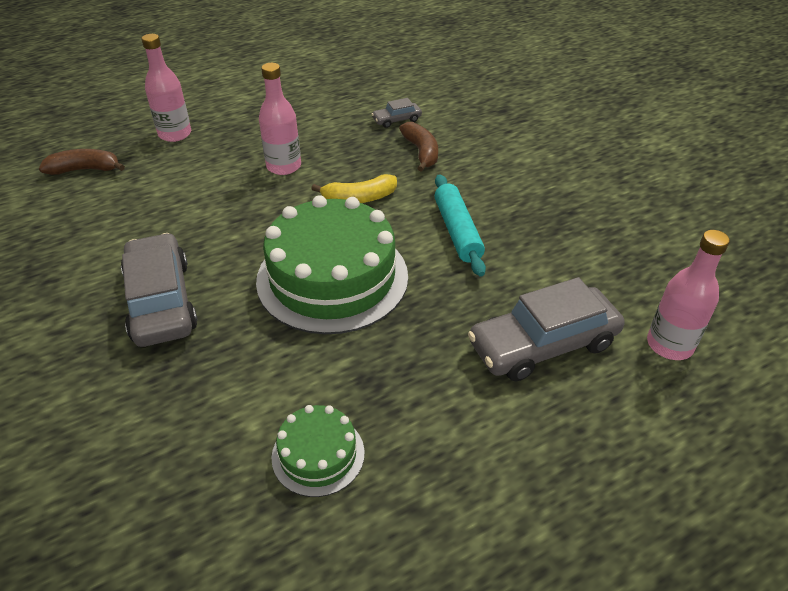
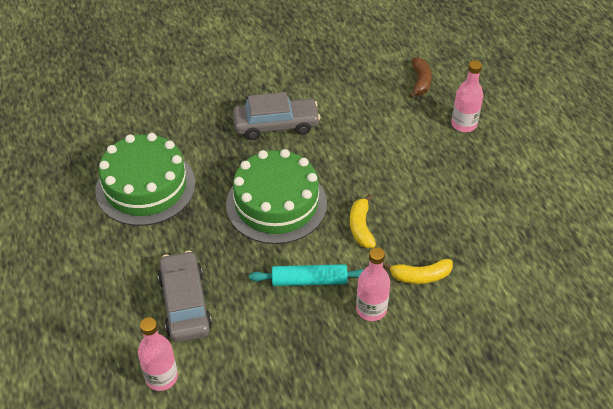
camera: 100 degrees right, 5 degrees up
(284, 166) = (410, 186): pink bottle -> pink bottle (371, 309)
(318, 454) = (145, 187): green cake -> green cake, size x2.07
(396, 120) = (476, 267): grey car -> none
(421, 152) = (420, 276): brown banana -> yellow banana

